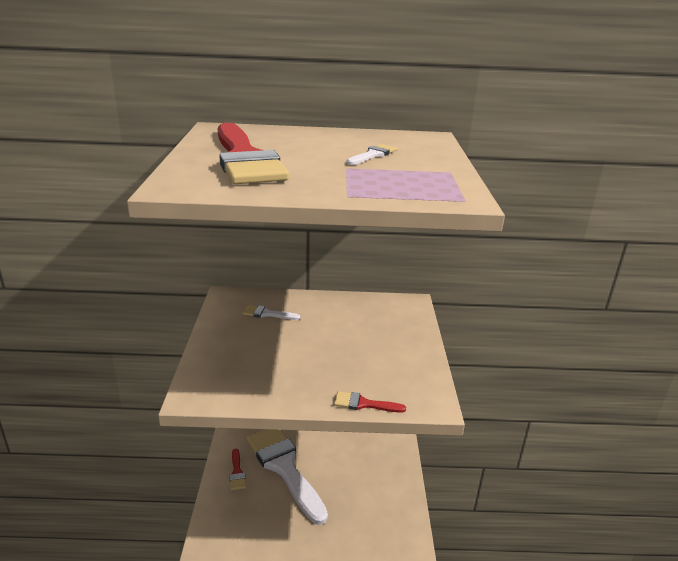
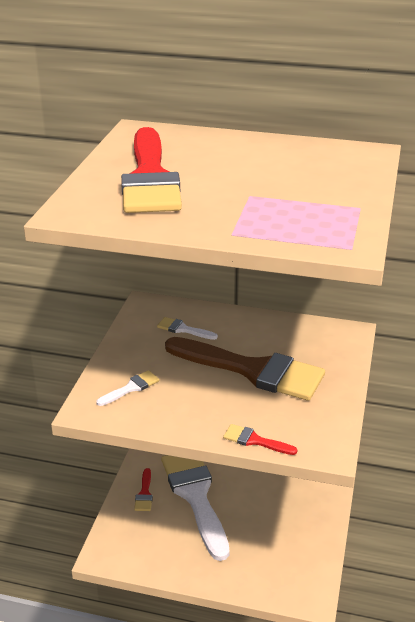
camera: 15 degrees right, 5 degrees up
(341, 342) = (253, 370): none -> brown brush
(373, 155) = (287, 178): white brush -> white brush (131, 388)

